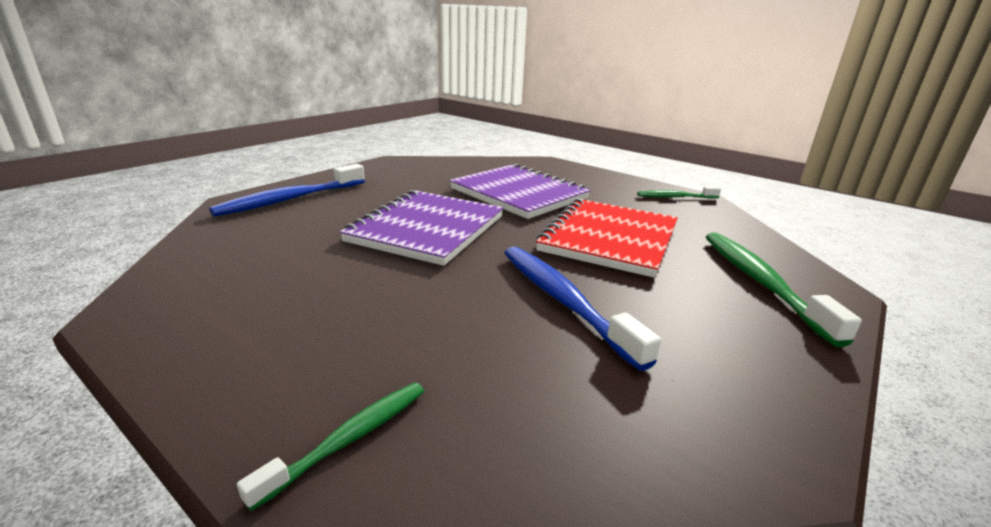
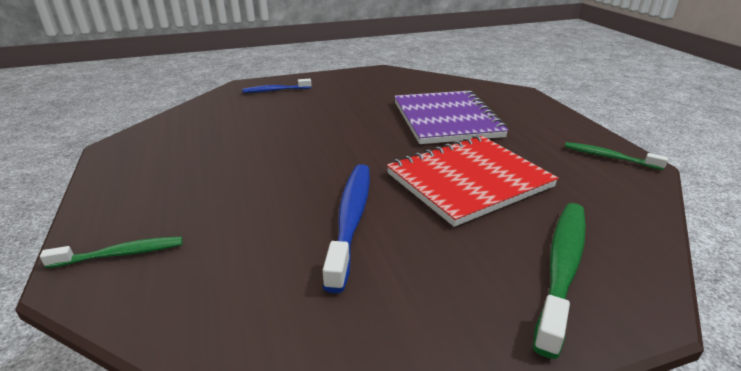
camera: 35 degrees right, 5 degrees up
(290, 199) = (275, 90): blue toothbrush -> blue toothbrush, size x0.58
(427, 229) = (332, 134): purple notebook -> none

